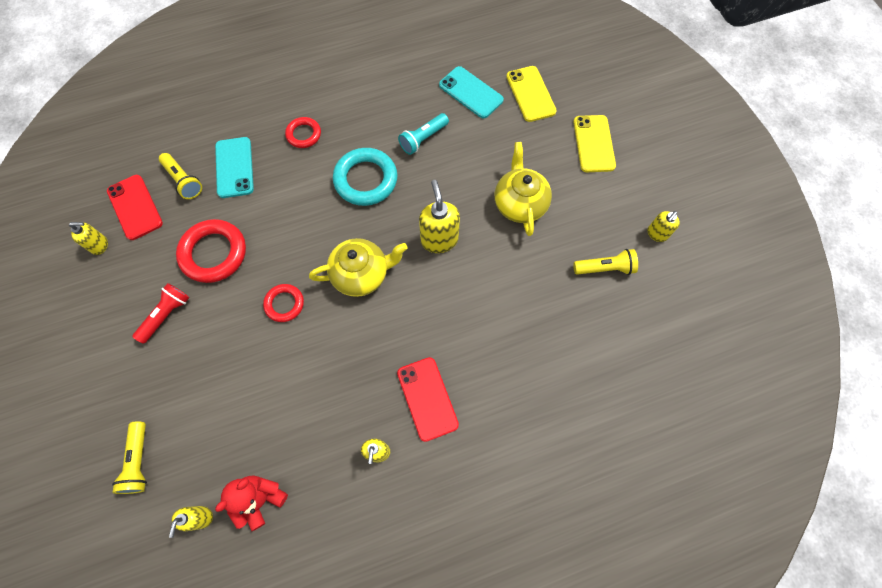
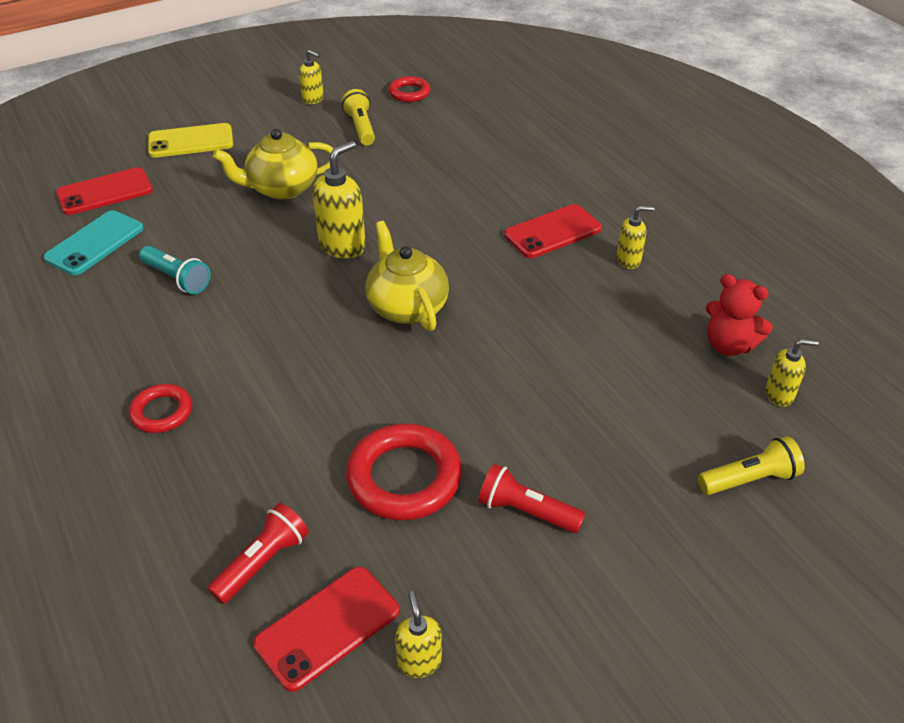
camera: 100 degrees left, 25 degrees down
(183, 181) = (263, 562): yellow flashlight -> red flashlight
(234, 167) = (231, 491): turquoise phone -> none
(284, 304) = (470, 375): red ring -> red ring (409, 93)
(366, 180) = (251, 326): turquoise ring -> none
(439, 240) = (343, 246): yellow soap dispenser -> yellow soap dispenser turned 150 degrees clockwise
(530, 94) = (105, 192): yellow phone -> red phone

